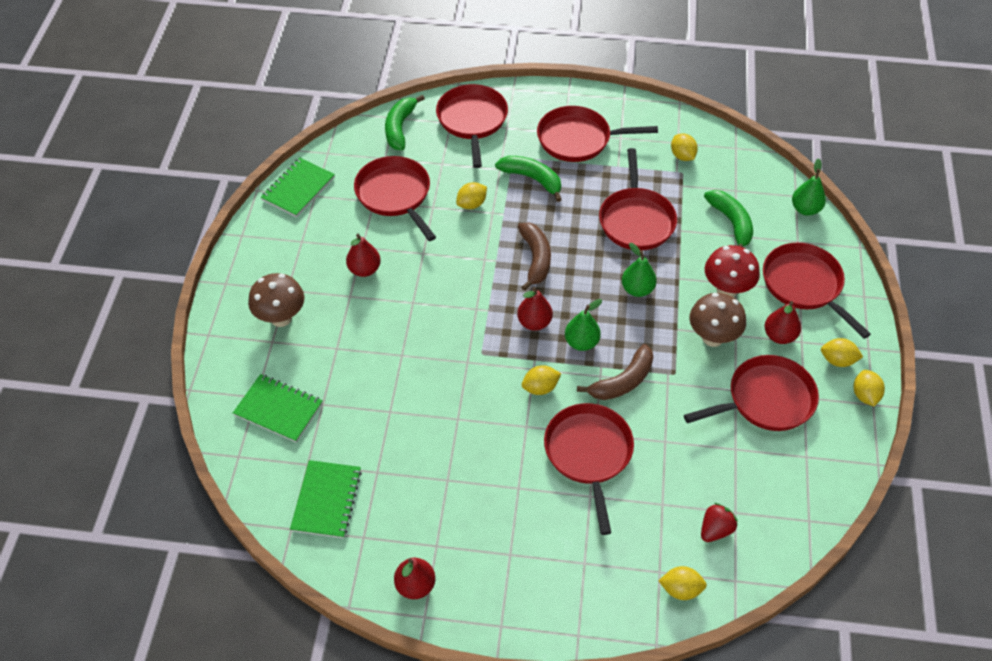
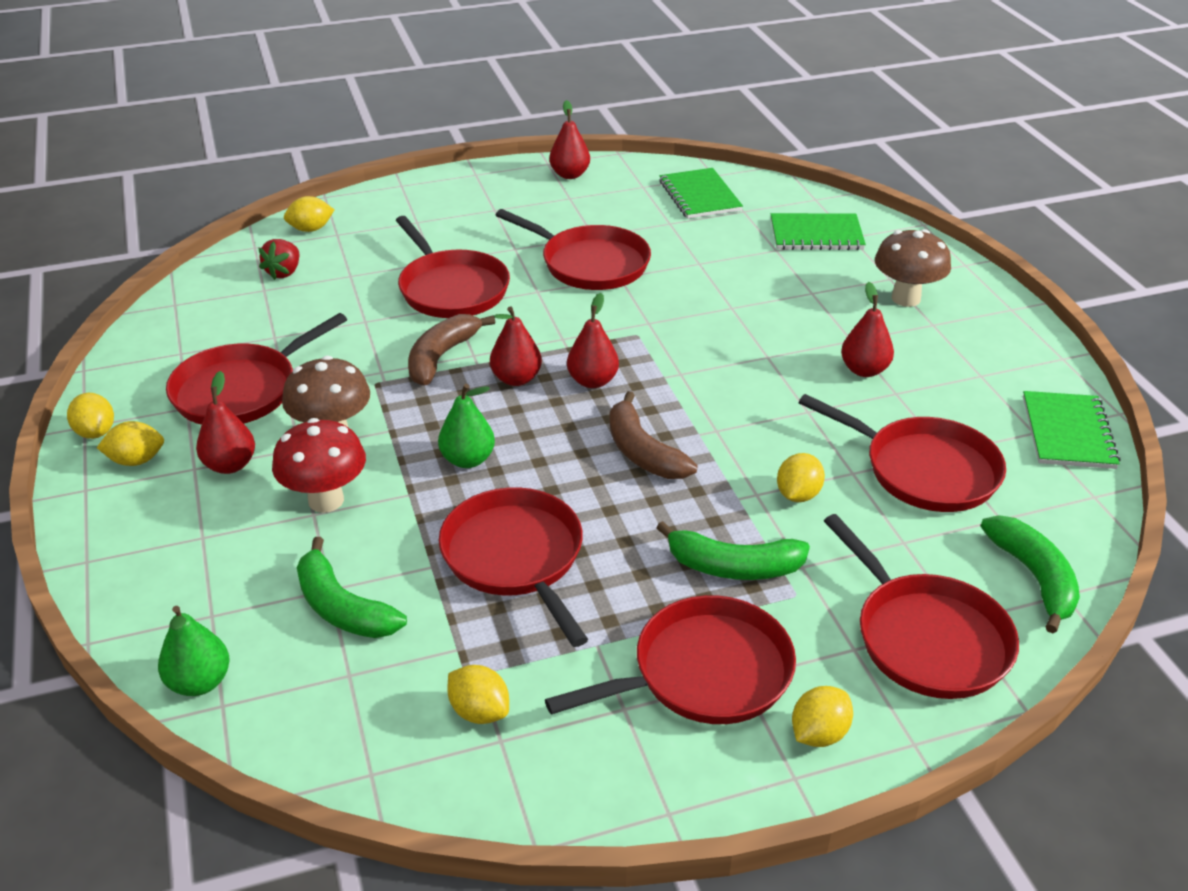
camera: 155 degrees right, 15 degrees down
(540, 388) = (542, 324): yellow lemon -> yellow lemon (819, 734)
(581, 342) = (516, 379): green pear -> red pear
(804, 285) = (194, 546): red pan -> red pan (590, 264)

